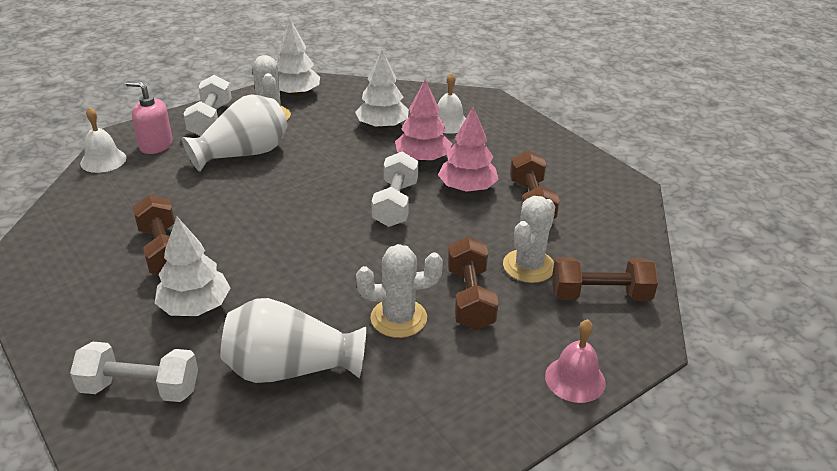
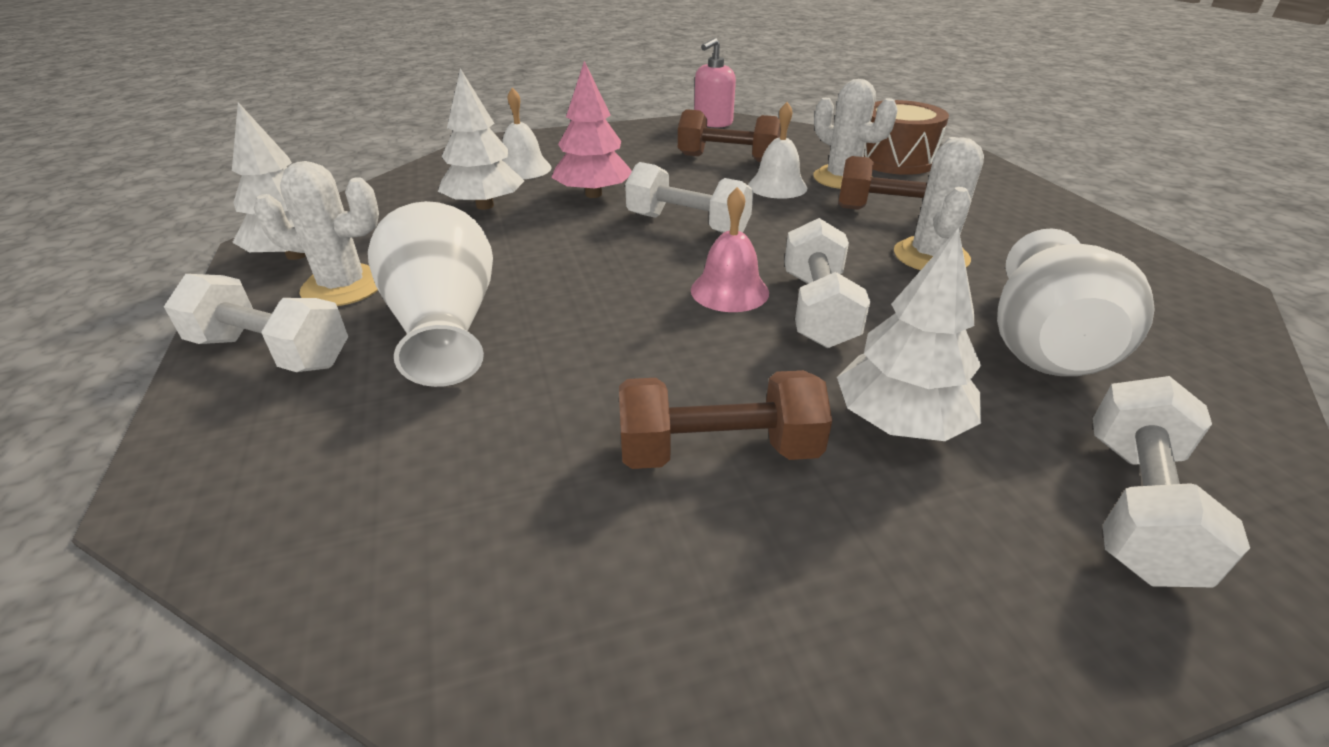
camera: 70 degrees left, 0 degrees up
(103, 160) = (261, 539): white bell -> white bell (777, 186)
(156, 145) = (289, 437): pink soap dispenser -> pink soap dispenser (713, 122)
(301, 270) = (818, 309): none -> white dumbbell
(467, 188) = (679, 182): pink tree -> none
(575, 379) = (1021, 190): pink bell -> pink bell (729, 291)
(600, 295) = (895, 160): brown dumbbell -> brown drum

